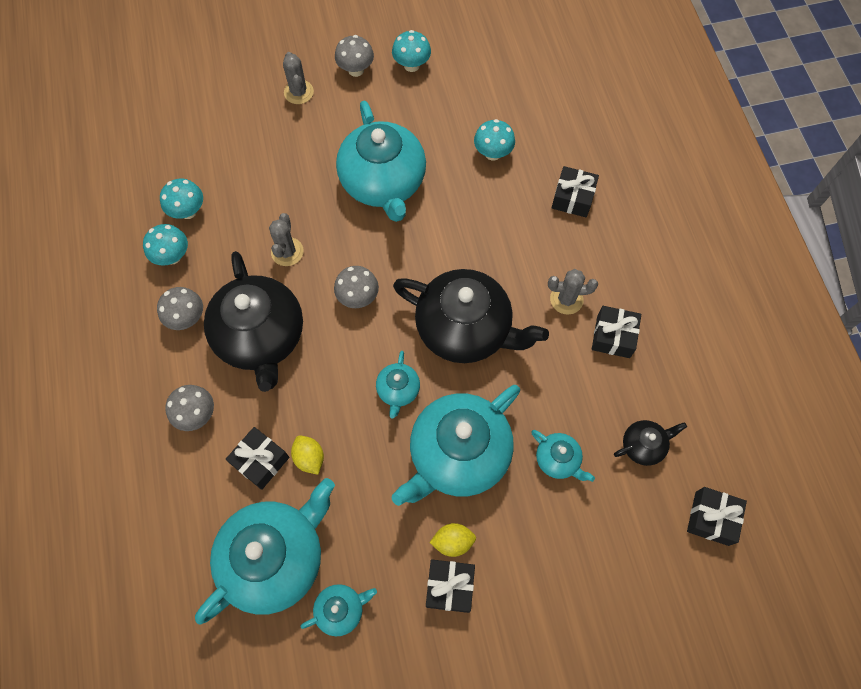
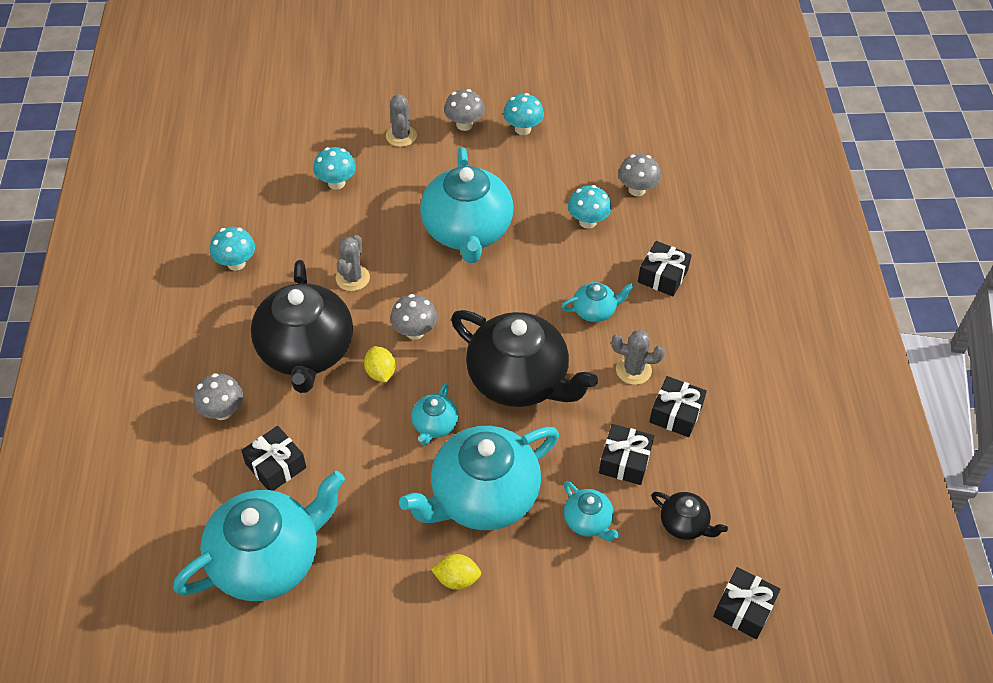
camera: 10 degrees right, 15 degrees down
(187, 318) = (236, 321): grey mushroom -> grey mushroom (637, 189)
(188, 211) = (262, 225): turquoise mushroom -> turquoise mushroom (336, 183)
(309, 458) = (327, 472): yellow lemon -> yellow lemon (380, 373)
(341, 609) = (323, 621): turquoise teapot -> turquoise teapot (595, 310)
(449, 587) = (443, 622): black gift -> black gift (625, 461)
(643, 445) = (684, 524): black teapot -> black teapot turned 45 degrees clockwise

